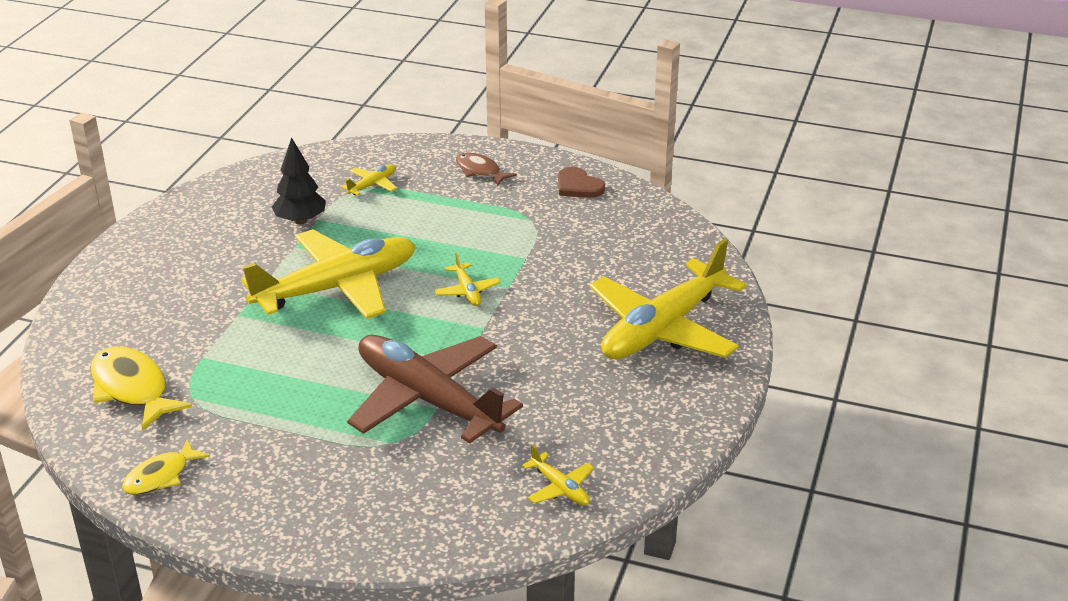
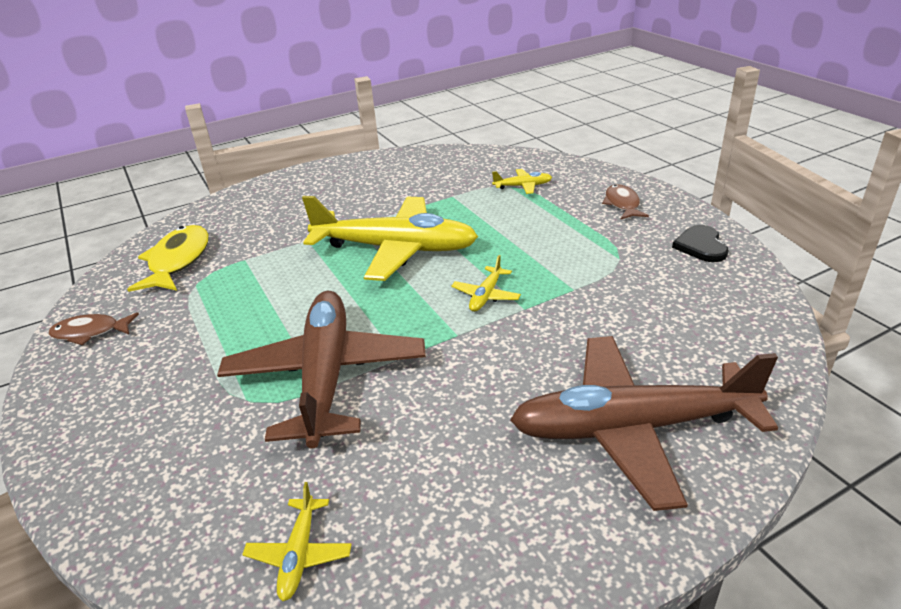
camera: 45 degrees right, 0 degrees up
(160, 476) = (90, 332): yellow fish -> brown fish
(300, 221) = (439, 193): black tree -> none
(578, 186) = (701, 246): brown heart -> black heart
(662, 329) = (631, 428): yellow plane -> brown plane

